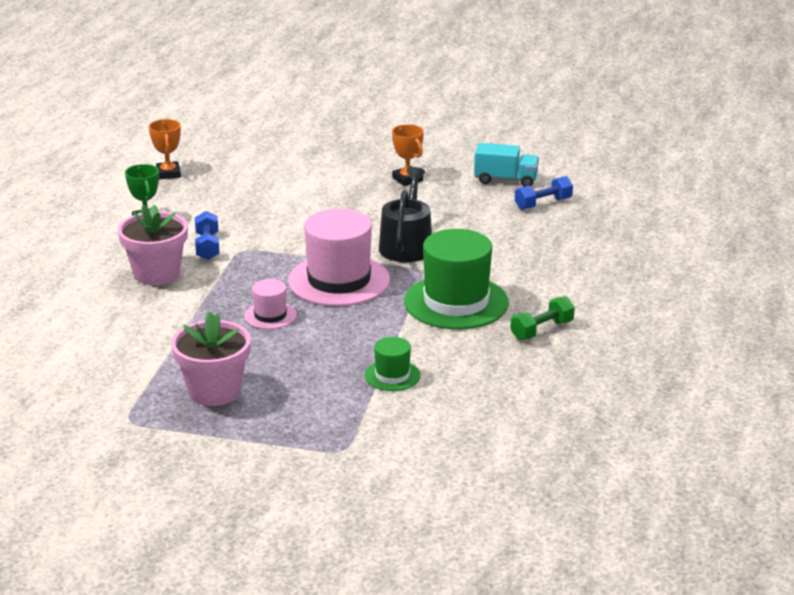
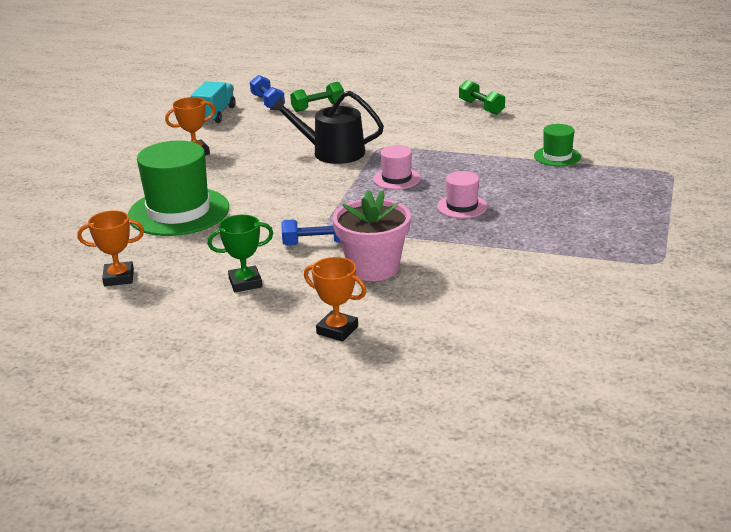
camera: 85 degrees left, 0 degrees up
(61, 262) = (337, 330): none -> orange trophy
(214, 391) = (598, 225): pink flower pot -> none
(339, 280) = (396, 179): pink hat -> pink hat, size x0.49
(456, 302) = (438, 134): green hat -> green hat (179, 212)
(533, 231) = (318, 107): none -> green dumbbell

